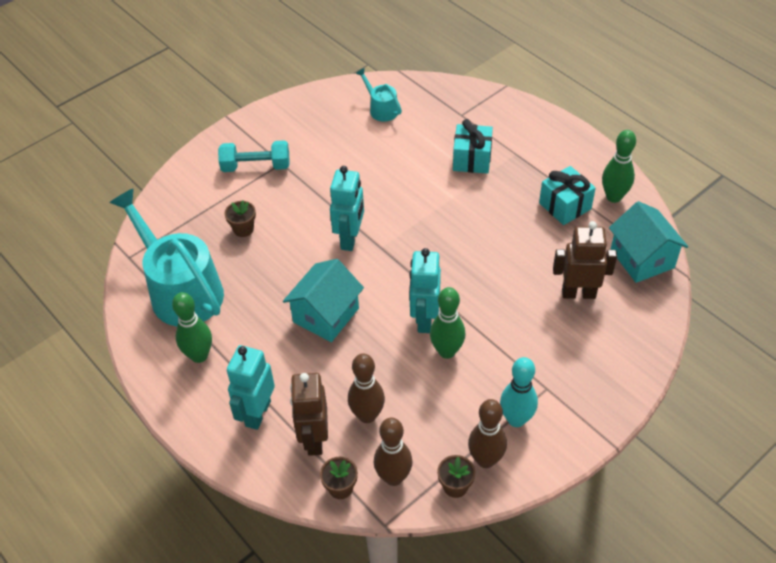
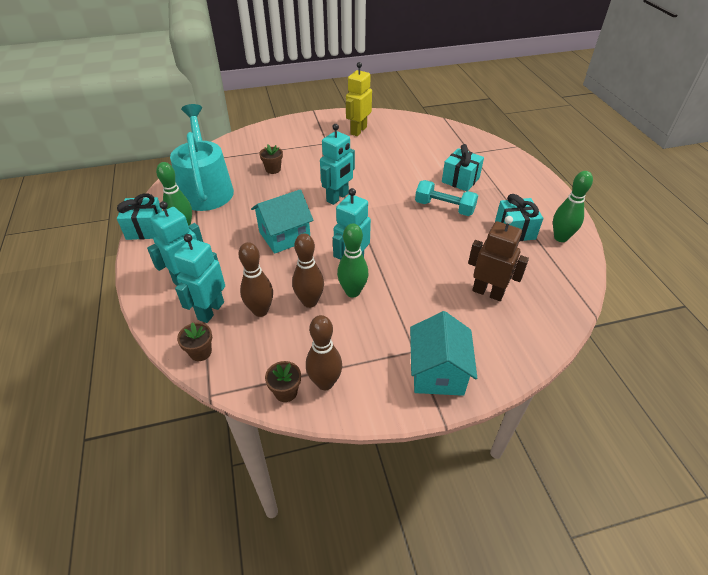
camera: 25 degrees right, 5 degrees down
(153, 375) = (145, 229): none -> turquoise gift
(256, 166) = (309, 140): turquoise dumbbell -> turquoise dumbbell (444, 207)
(307, 129) = (358, 130): none -> yellow robot
(314, 439) = (210, 310): brown robot -> turquoise robot
(381, 109) = (416, 134): turquoise watering can -> none
(393, 477) = (244, 363): brown bowling pin -> brown bowling pin (309, 302)
(516, 419) = (372, 363): turquoise bowling pin -> none
(642, 258) = (560, 288): turquoise house -> turquoise house (437, 372)

